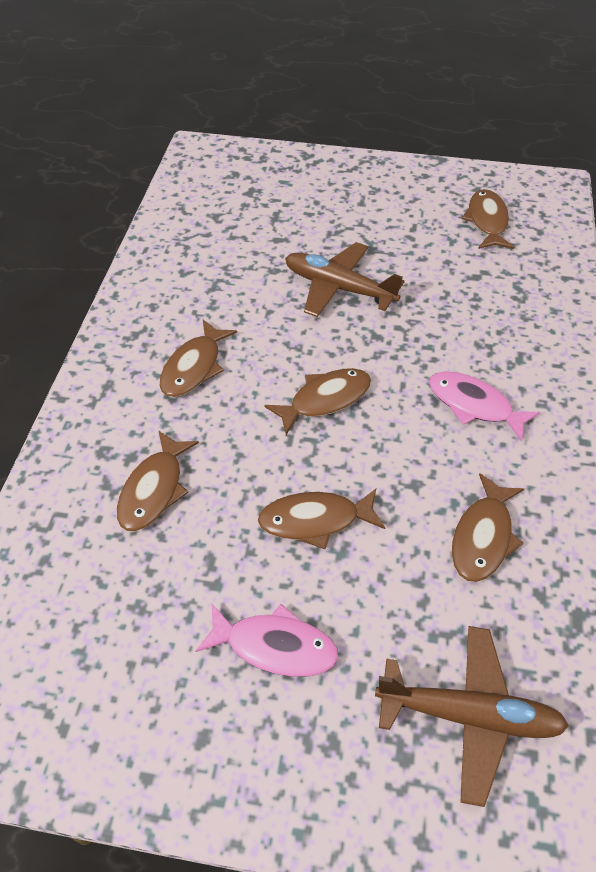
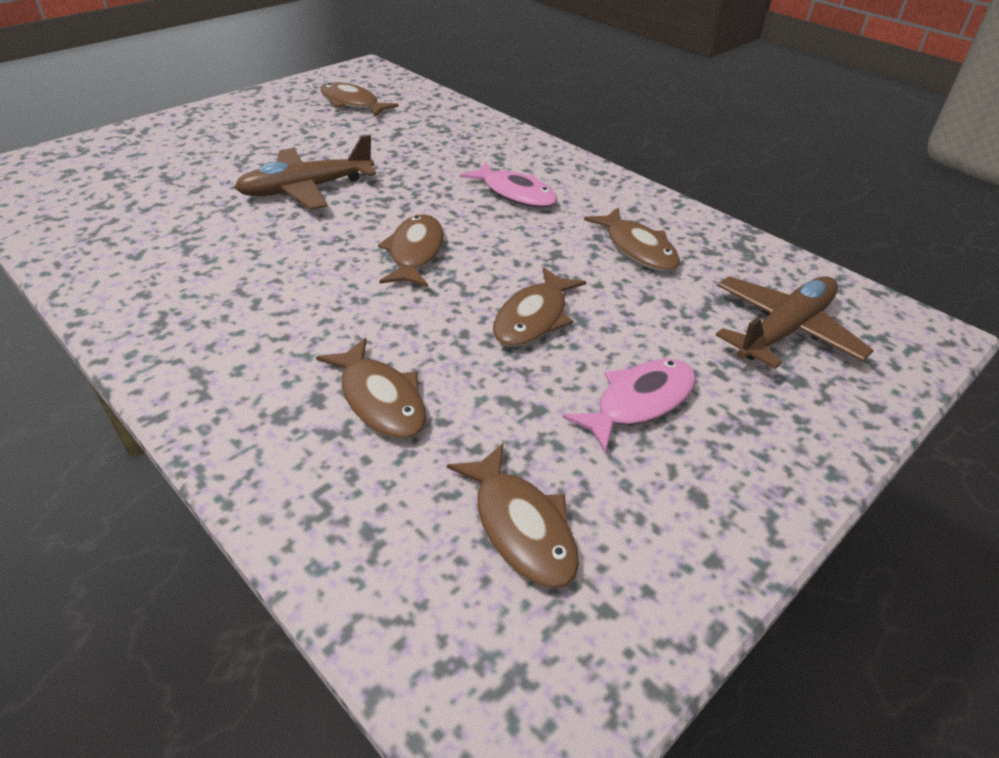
camera: 55 degrees left, 10 degrees down
(194, 367) = (266, 304): brown fish -> brown fish (521, 527)
(474, 405) = (515, 193): pink fish -> pink fish turned 120 degrees counterclockwise

